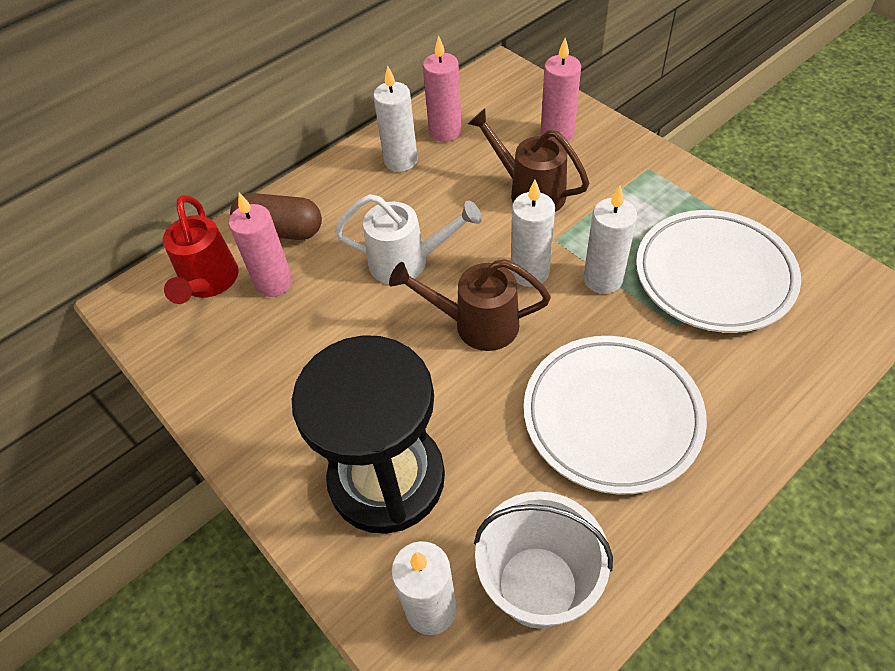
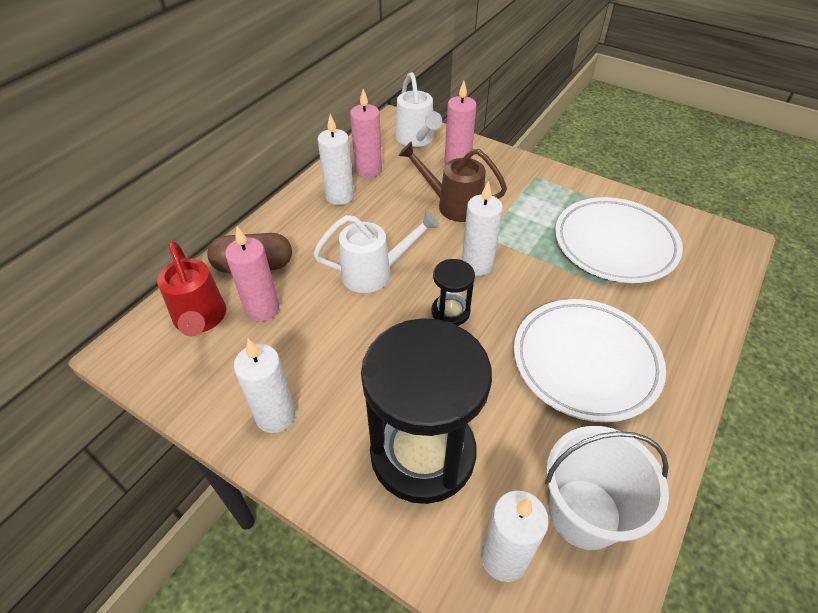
camera: 20 degrees left, 5 degrees down
(476, 324) = (450, 312): brown watering can -> black hourglass
(517, 98) = (416, 139): none -> white watering can
(603, 279) = (535, 260): white candle -> white candle (275, 416)

